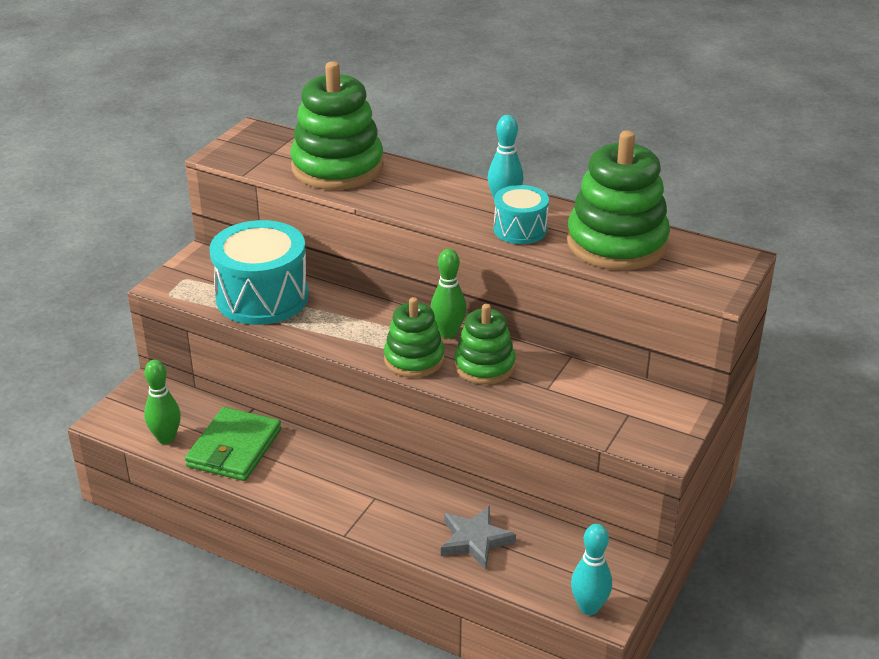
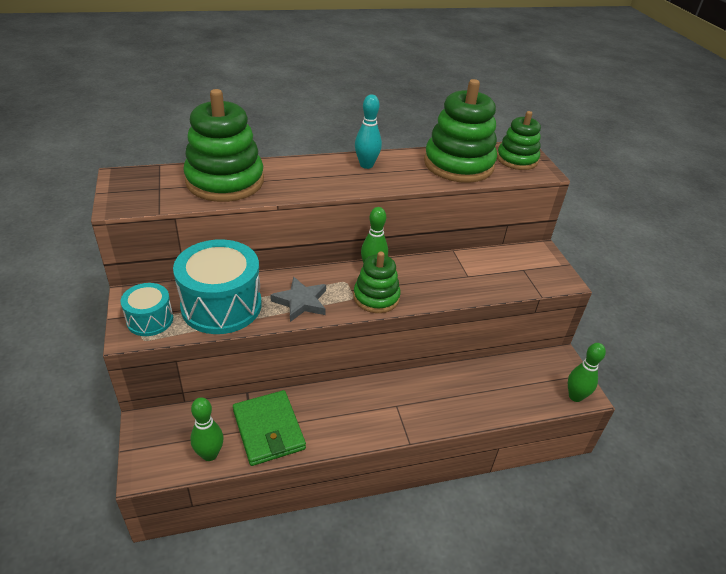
camera: 45 degrees left, 5 degrees up
(475, 540) = (479, 395): grey star -> grey star (301, 302)
(484, 366) = (419, 280): green stacking toy -> green stacking toy (517, 159)
(520, 229) = (398, 177): turquoise drum -> turquoise drum (150, 320)
(589, 607) = (575, 396): turquoise bowling pin -> green bowling pin

